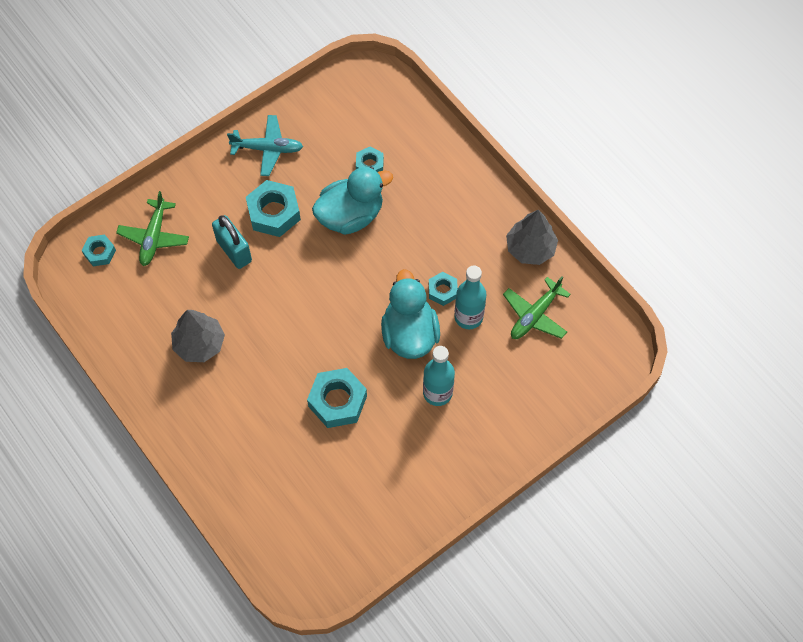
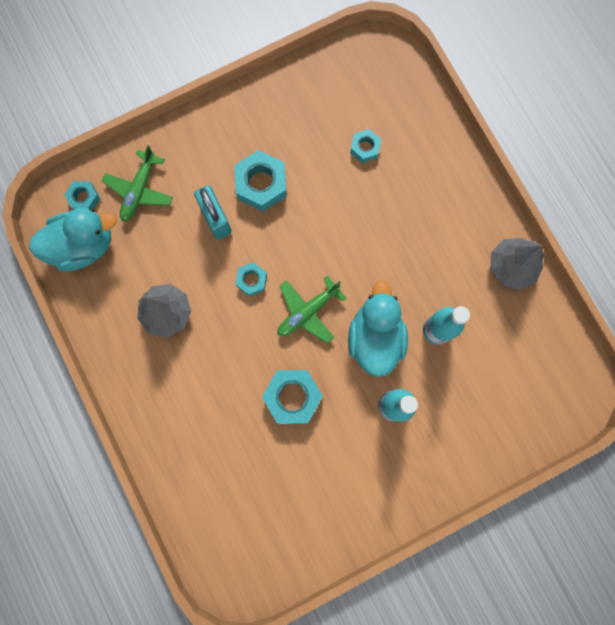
camera: 10 degrees right, 15 degrees up
(268, 149) = (266, 113): turquoise plane -> none
(350, 215) = (337, 200): turquoise duck -> turquoise duck (83, 245)
(442, 291) = (415, 297): turquoise nut -> turquoise nut (251, 280)
(535, 315) = (503, 340): green plane -> green plane (307, 312)

